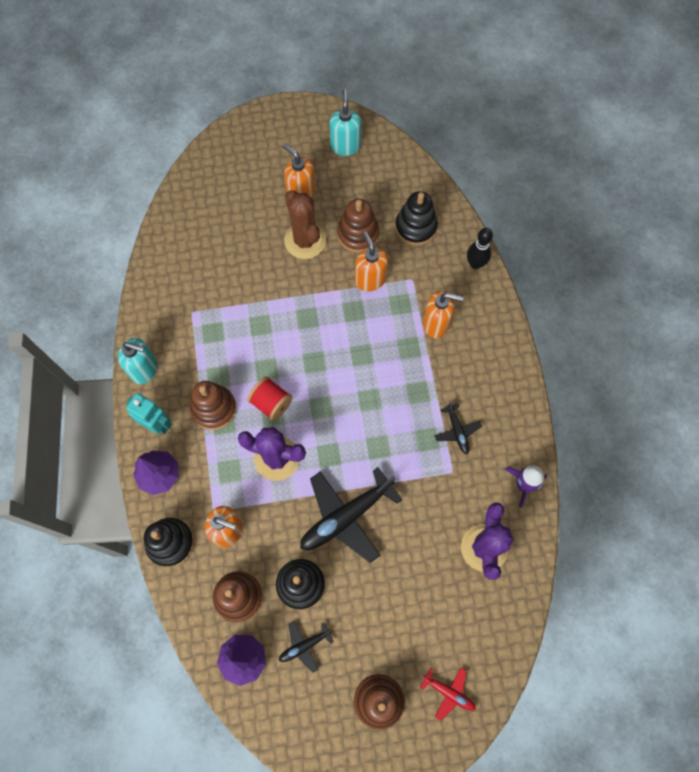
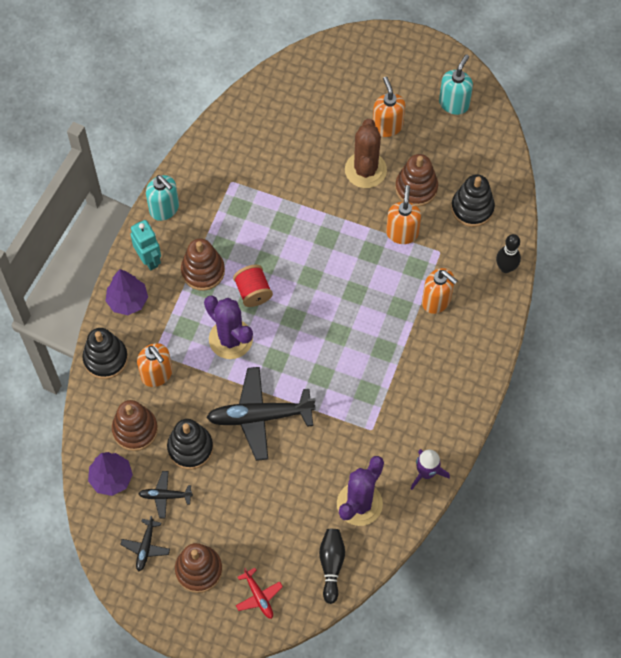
camera: 30 degrees right, 5 degrees down
(457, 431) = (397, 399): black plane -> black plane (145, 547)
(495, 621) = (331, 565): none -> black bowling pin

